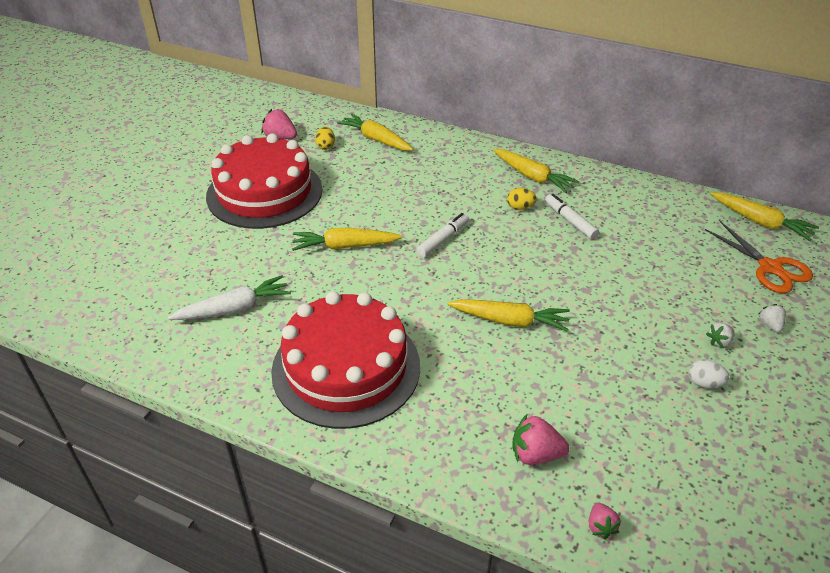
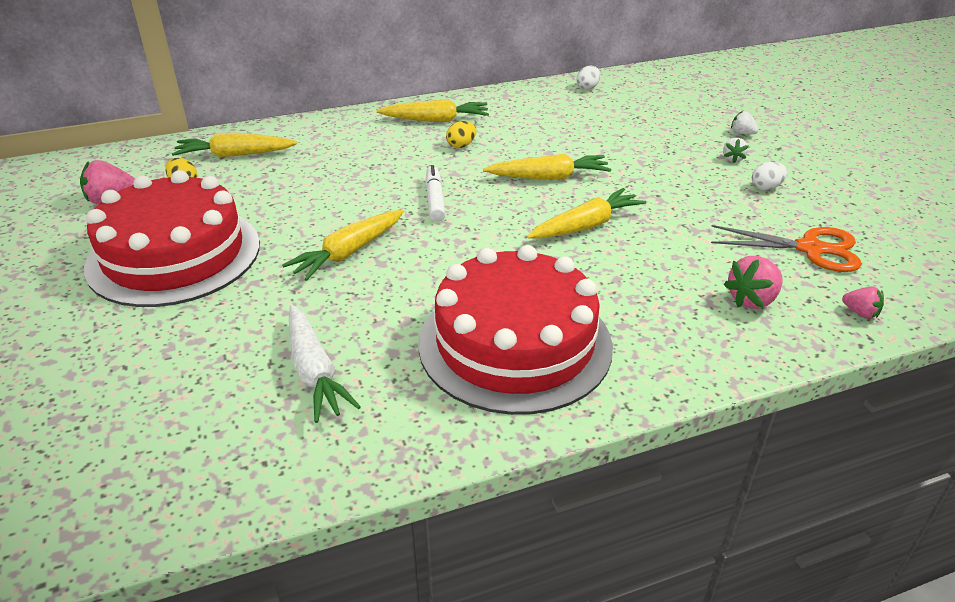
camera: 45 degrees left, 5 degrees down
(234, 308) = (315, 372): white carrot -> white carrot turned 135 degrees clockwise
(570, 221) = (516, 136): white marker -> none
(696, 208) = (587, 88): none -> white egg
(760, 222) = (639, 78): yellow carrot -> yellow carrot (549, 177)
(770, 268) = (688, 101): orange scissors -> orange scissors (810, 249)

